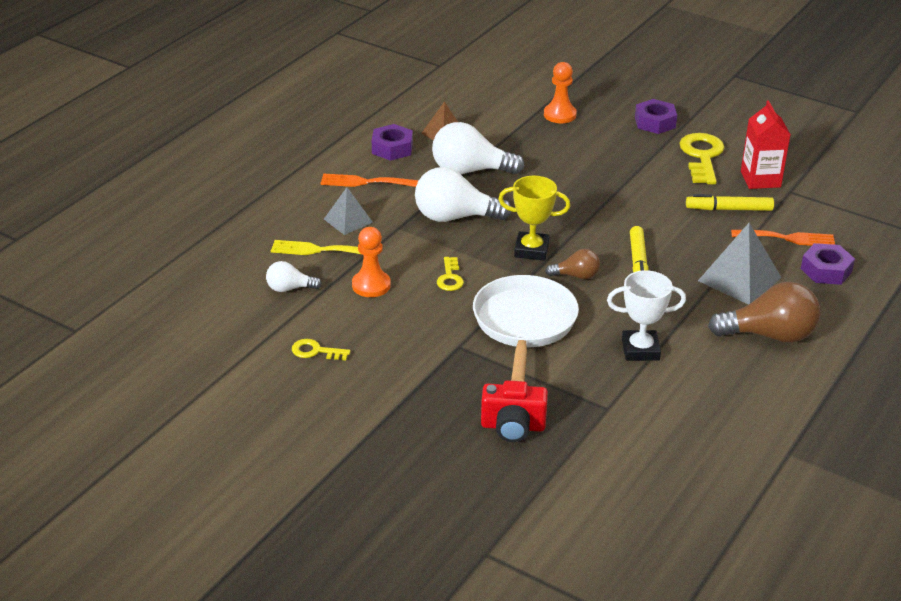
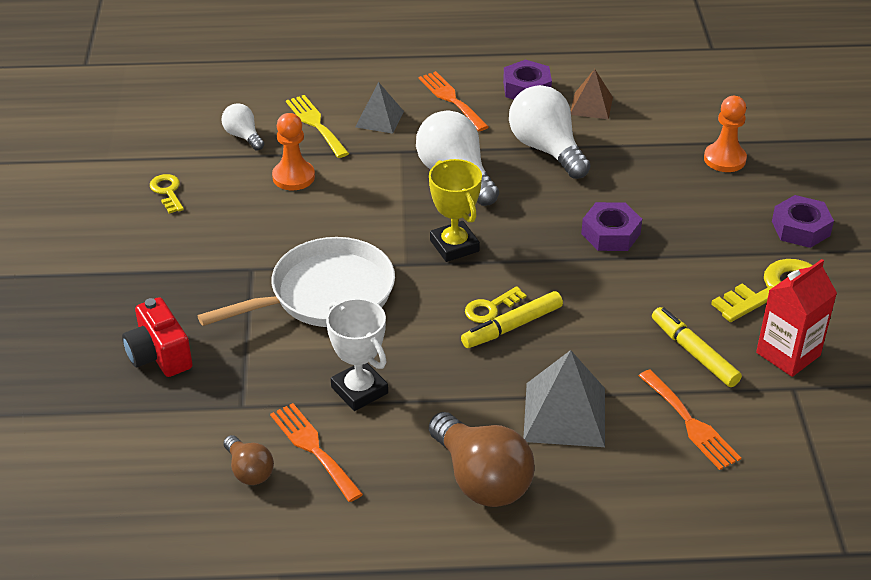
camera: 55 degrees right, 5 degrees up
(450, 278) = (353, 216): yellow key -> yellow key (490, 308)
(576, 276) = (442, 293): brown light bulb -> brown light bulb (249, 471)
(680, 392) = (313, 448): none -> orange fork
(826, 270) = (660, 480): purple nut -> purple nut (610, 234)

